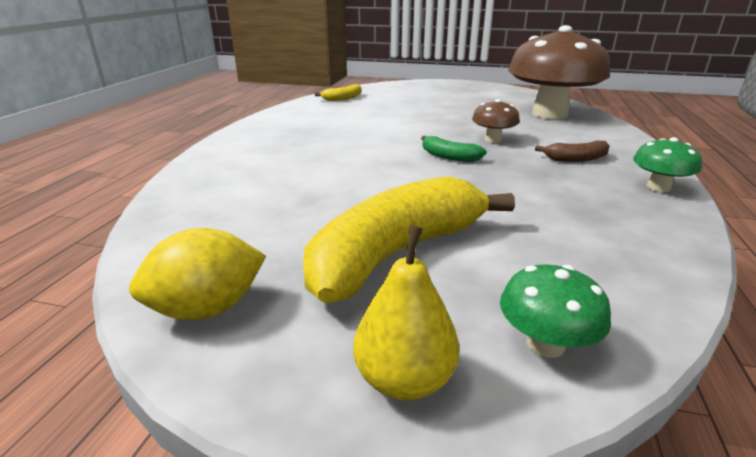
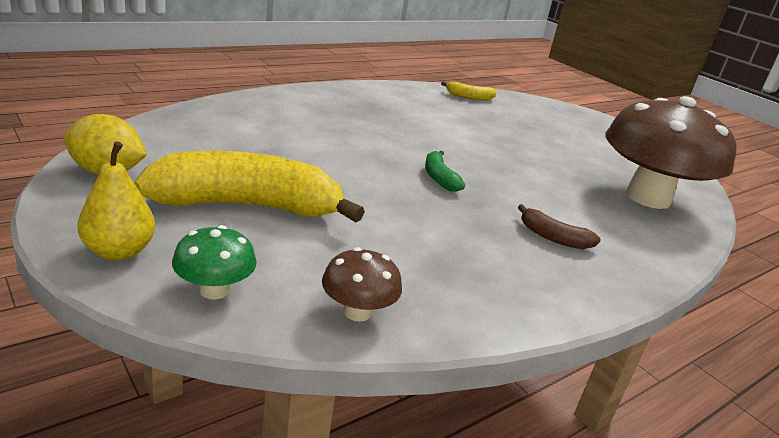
camera: 35 degrees right, 0 degrees up
(493, 140) = (516, 186): brown mushroom -> brown mushroom (357, 312)
(658, 187) = (567, 294): green mushroom -> none

